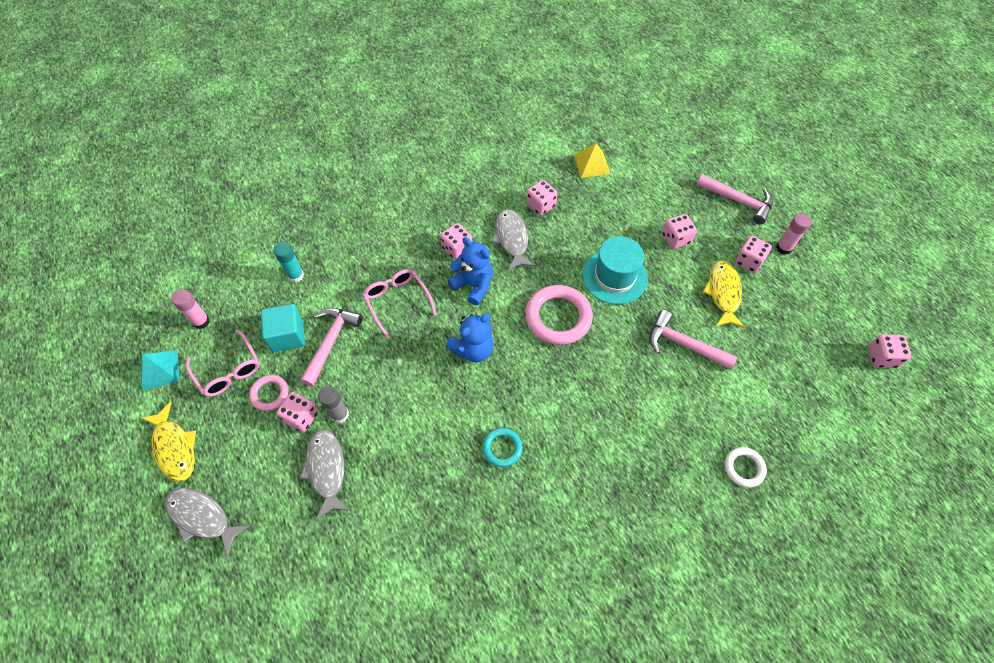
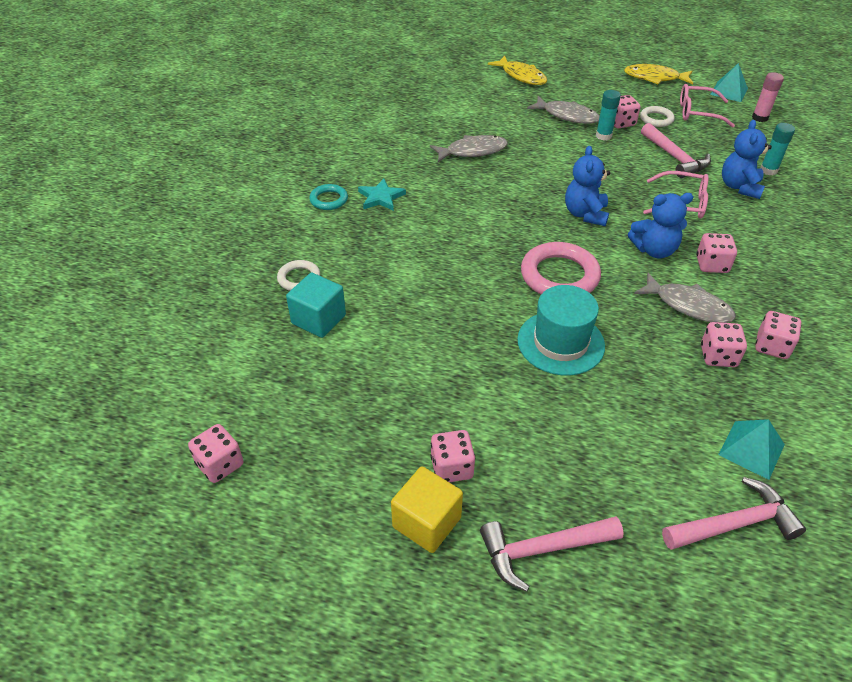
camera: 135 degrees right, 15 degrees down
(202, 517) = (592, 71): grey fish -> grey fish (472, 151)
(270, 394) = (656, 119): pink ring -> white ring
(288, 336) = (703, 144): turquoise cube -> turquoise cube (318, 319)
(339, 280) = (739, 187): none -> blue teddy bear
(339, 414) = (603, 136): grey glue stick -> turquoise glue stick
(502, 448) = (485, 182): turquoise ring -> turquoise ring (329, 200)
(592, 164) = (751, 449): yellow pyramid -> turquoise pyramid
(605, 508) = (381, 197): none -> turquoise star
(676, 239) = (553, 430): pink dice -> pink dice (772, 346)
(684, 344) = (433, 331): pink hammer -> pink hammer (734, 524)
(723, 293) = (444, 407): yellow fish -> yellow fish (521, 76)
(783, 248) = (427, 522): pink glue stick -> yellow cube

